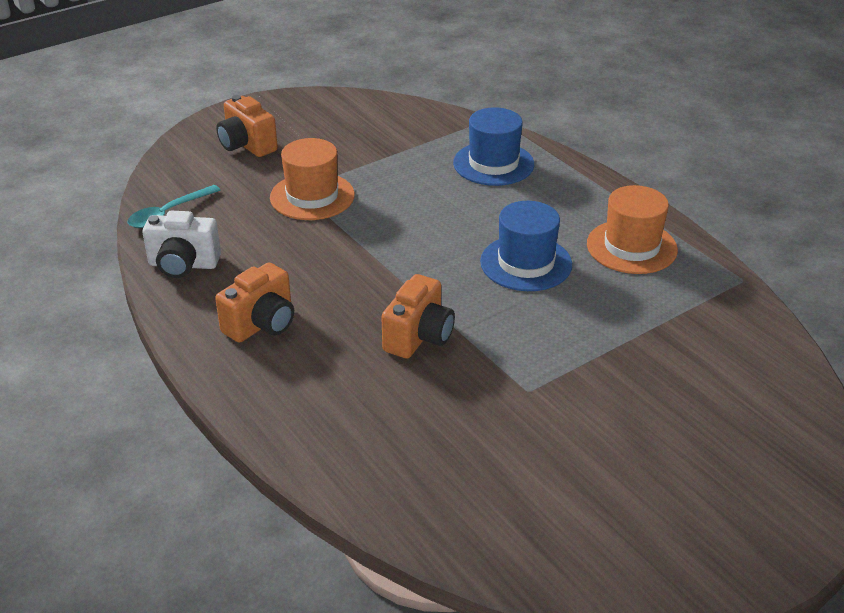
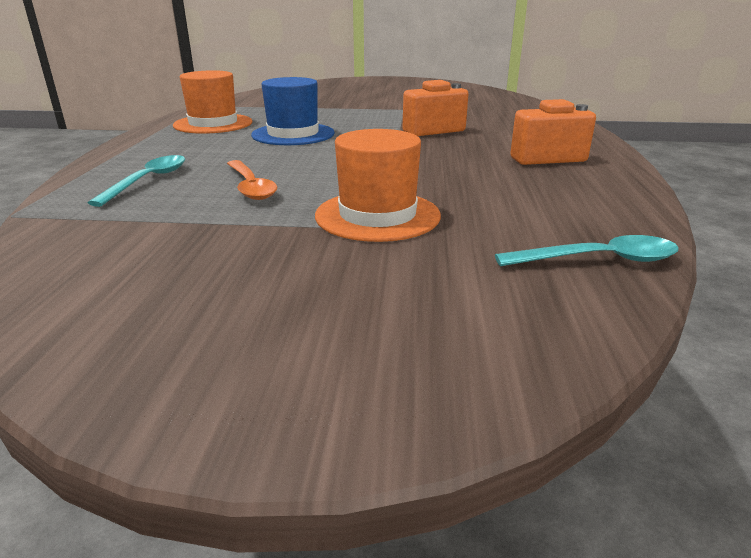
camera: 140 degrees left, 10 degrees down
(183, 265) = (601, 206): white camera -> none
(247, 145) = (369, 317): orange camera -> none
(424, 186) = (250, 187): none -> orange spoon
(493, 164) = (148, 181): blue hat -> turquoise spoon

